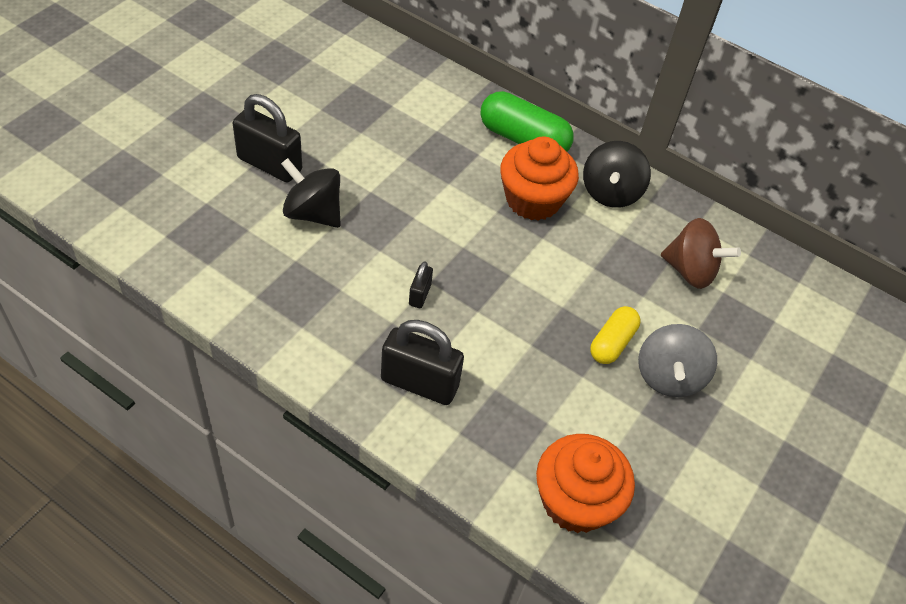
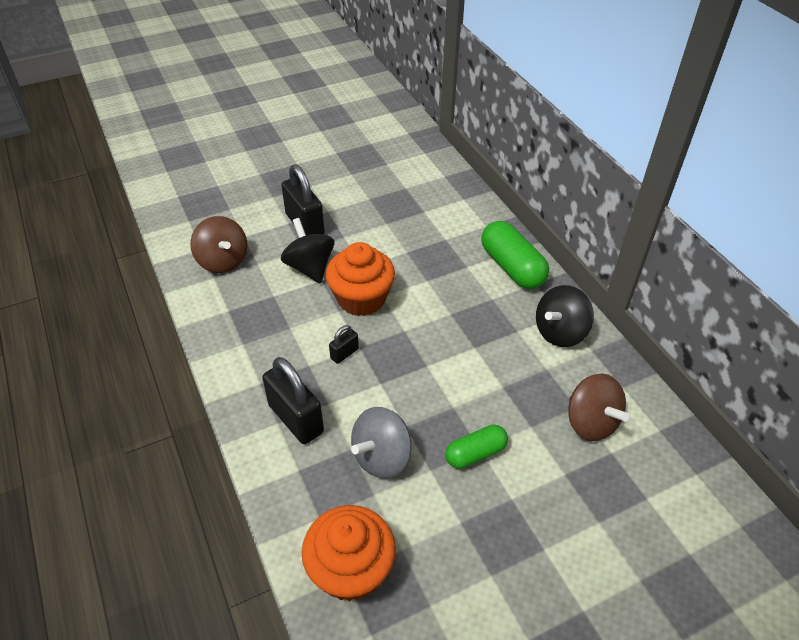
camera: 35 degrees right, 5 degrees down
(204, 241) = (223, 261): none -> brown spinning top
(533, 200) = (487, 315): orange cupcake -> orange cupcake (361, 298)
(612, 343) = (475, 453): yellow capsule -> green capsule
(669, 376) = (507, 503): grey spinning top -> grey spinning top (381, 457)

